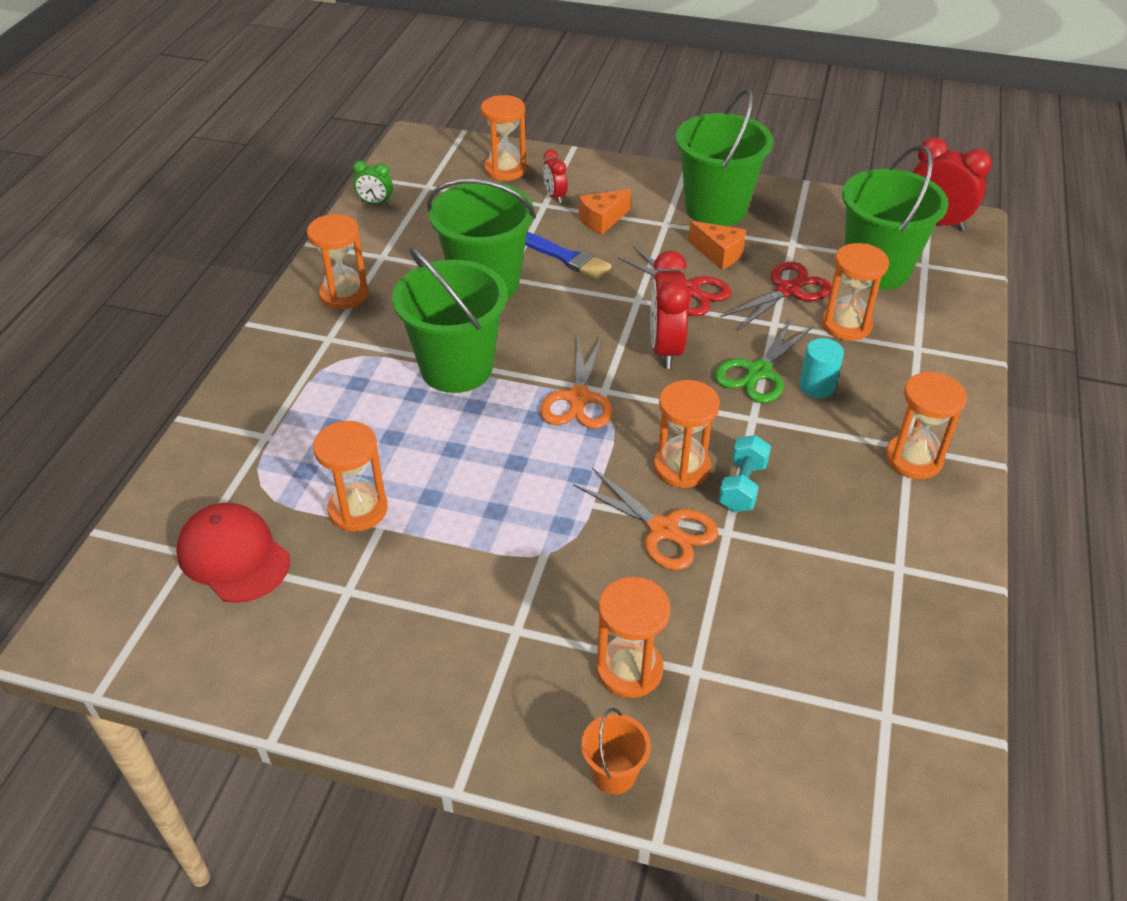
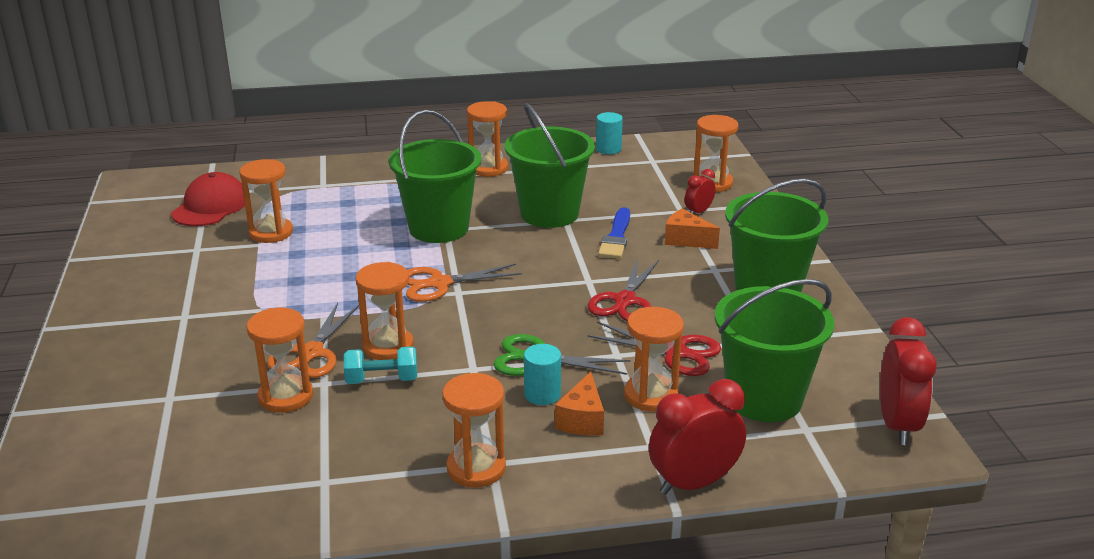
camera: 65 degrees right, 15 degrees down
(375, 203) = (608, 149): green clock -> turquoise cylinder
(613, 773) = (67, 383): orange bucket -> none
(629, 669) = (162, 369): orange hourglass -> orange hourglass (285, 396)
(665, 349) = (533, 307): red clock -> red clock (693, 483)
(719, 254) = (696, 305): orange cheese -> orange cheese (582, 420)

